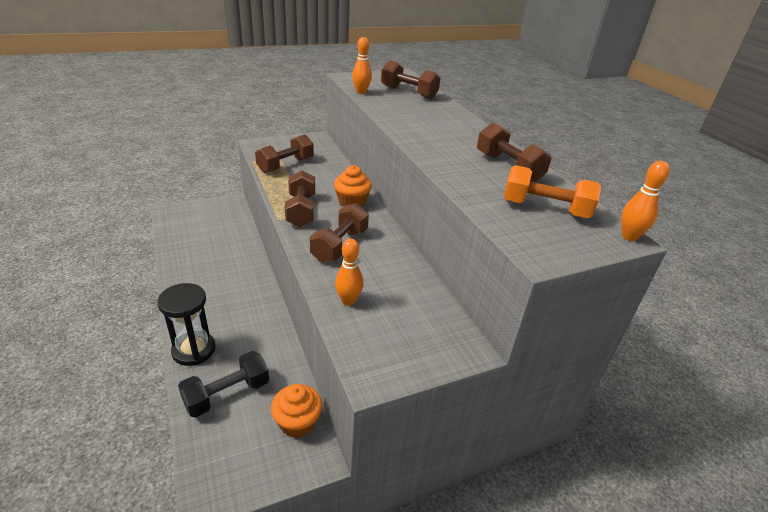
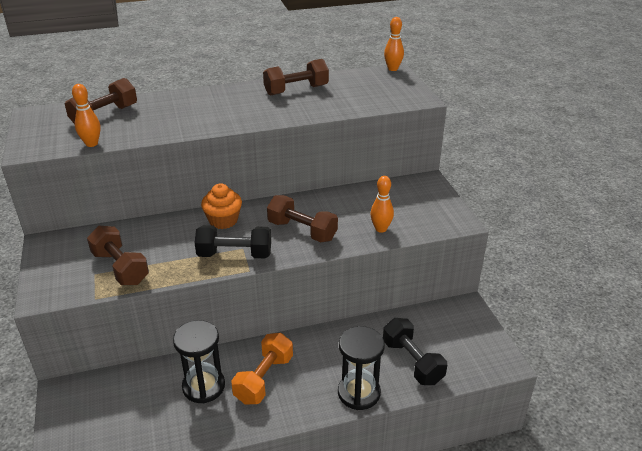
camera: 80 degrees left, 0 degrees up
(222, 258) = (203, 386): none -> black hourglass
(297, 422) = (437, 317): orange cupcake -> none
(301, 211) = (234, 254): brown dumbbell -> black dumbbell
(545, 209) = (361, 87): orange dumbbell -> orange dumbbell (264, 379)

